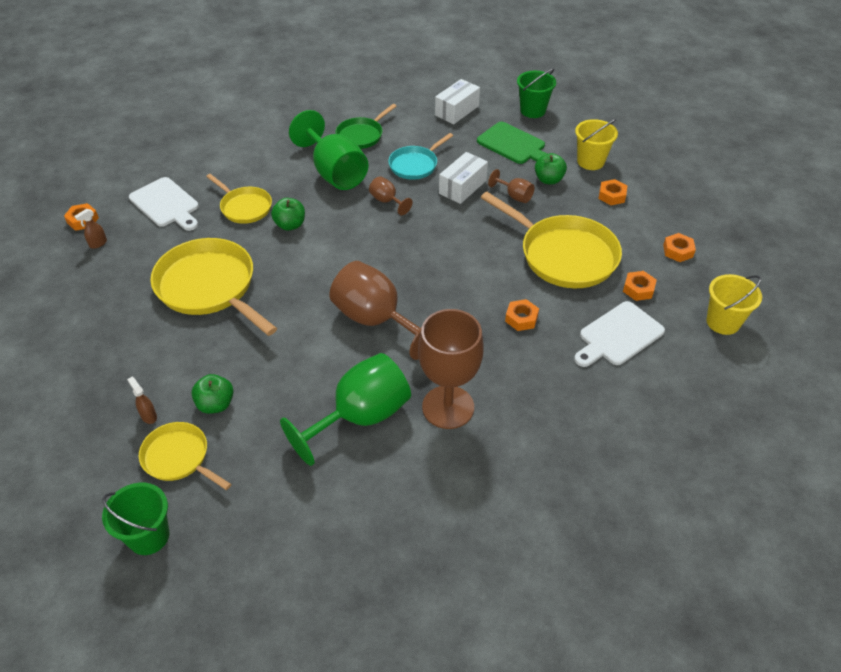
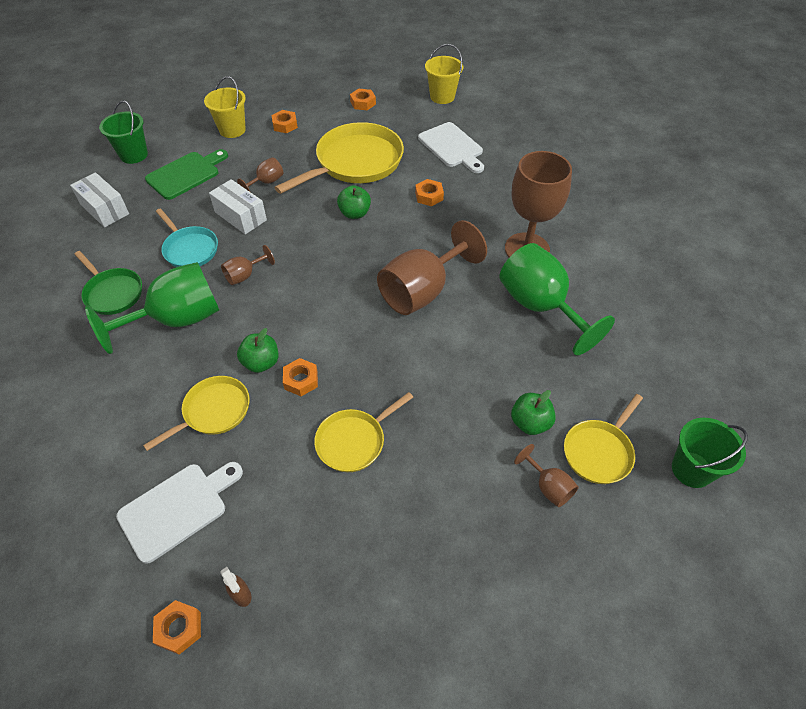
camera: 85 degrees left, 5 degrees up
(148, 416) = (548, 487): brown spray bottle -> brown goblet
(209, 287) = (354, 441): yellow pan -> yellow pan, size x0.56
(548, 180) = (250, 158): green apple -> green apple (355, 213)
(638, 289) = (403, 129): orange nut -> orange nut (301, 380)

